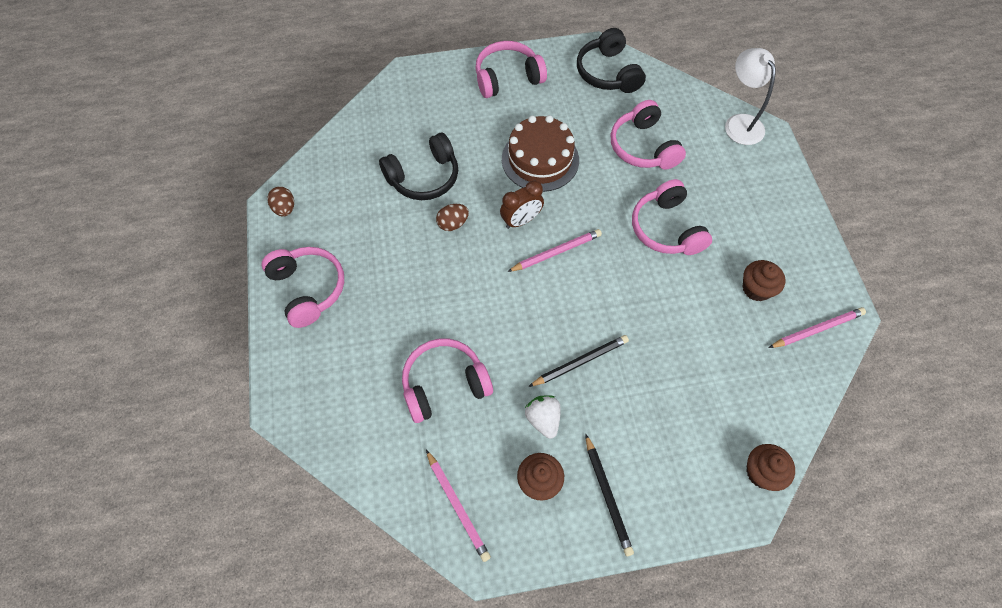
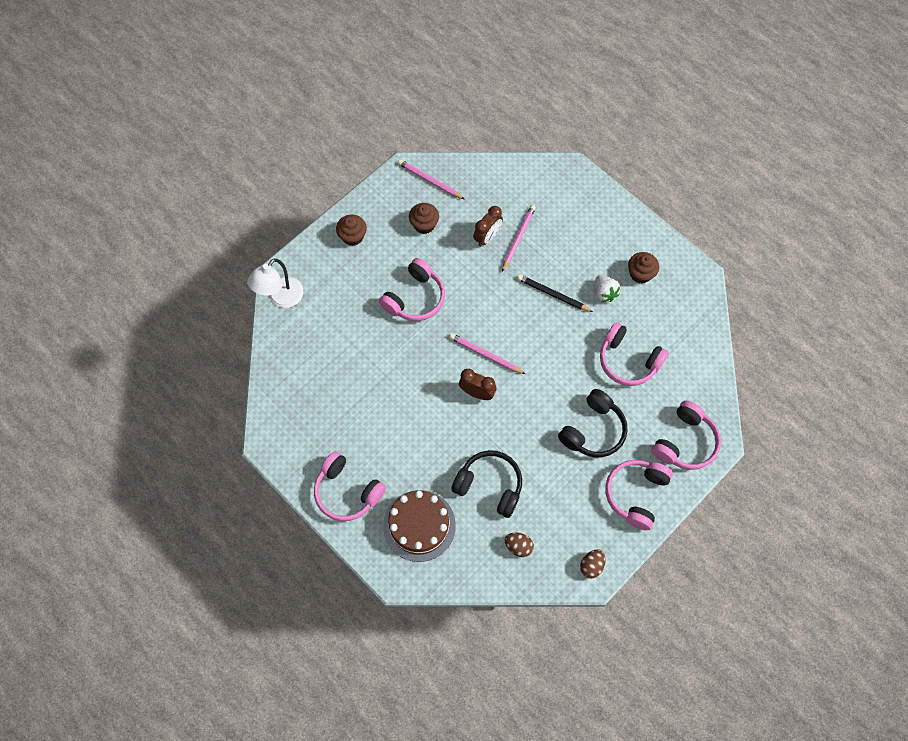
camera: 125 degrees left, 5 degrees up
(453, 224) = (513, 436): brown egg -> brown egg (518, 546)
(457, 506) = (688, 306): pink pencil -> pink pencil (518, 238)
(540, 159) = (414, 414): brown cake -> brown cake (419, 525)
(543, 419) = (604, 293): white strawberry -> white strawberry turned 60 degrees counterclockwise
(607, 496) = (619, 236): black pencil -> none
(608, 73) = (289, 418): black headphones -> black headphones (593, 430)
(643, 147) = (351, 350): pink headphones -> pink headphones (685, 442)
(700, 342) = (487, 237): none -> brown clock
(762, 472) = (545, 170): brown cupcake -> brown cupcake (352, 236)

